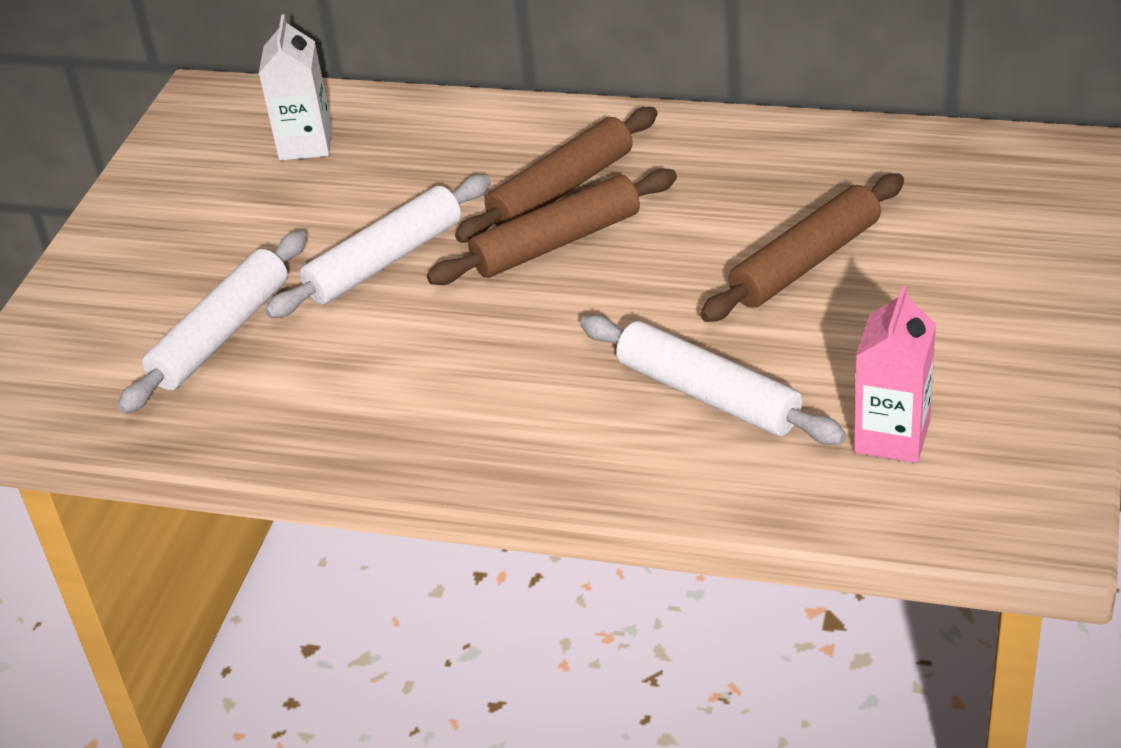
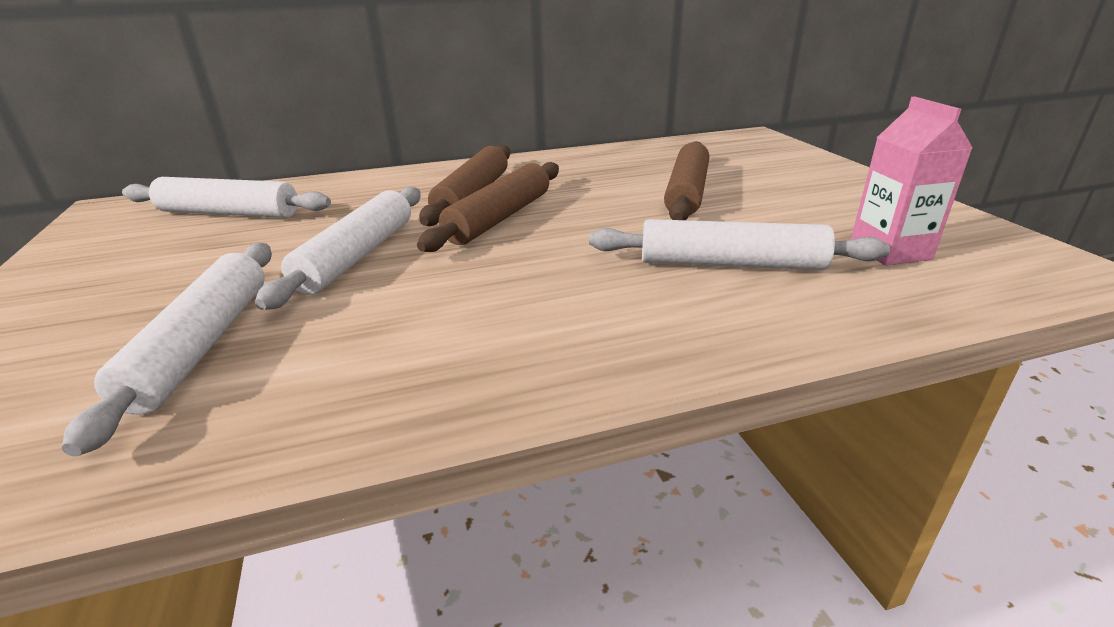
camera: 35 degrees left, 10 degrees down
(306, 144) = (229, 213): white carton -> white rolling pin

